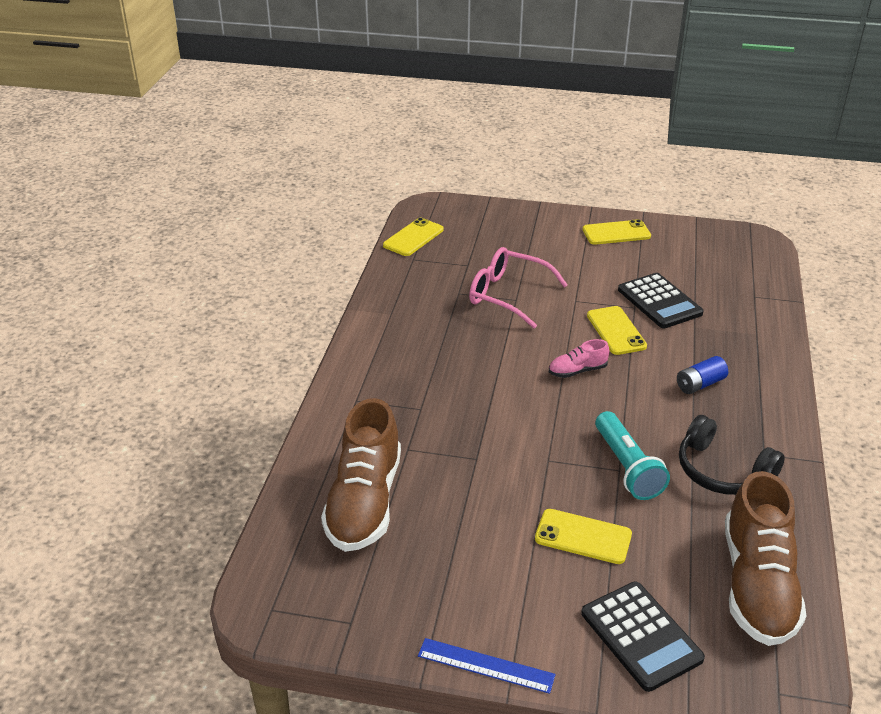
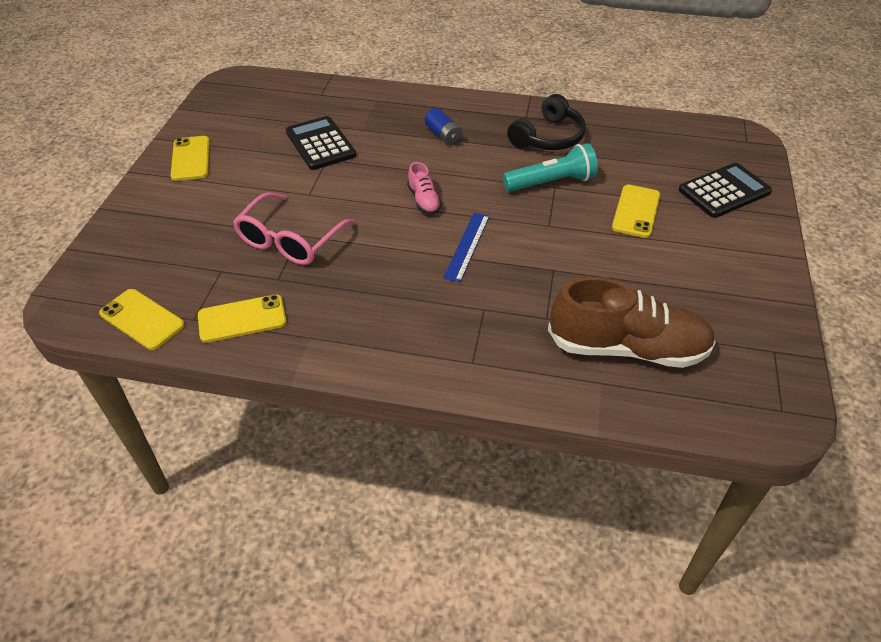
camera: 90 degrees left, 10 degrees up
(486, 665) = (783, 269): blue ruler -> blue ruler (467, 246)
(616, 331) = (363, 173): yellow phone -> yellow phone (242, 319)
(659, 301) = (320, 144): black calculator -> black calculator turned 90 degrees counterclockwise
(757, 585) = (659, 137): brown shoe -> none

